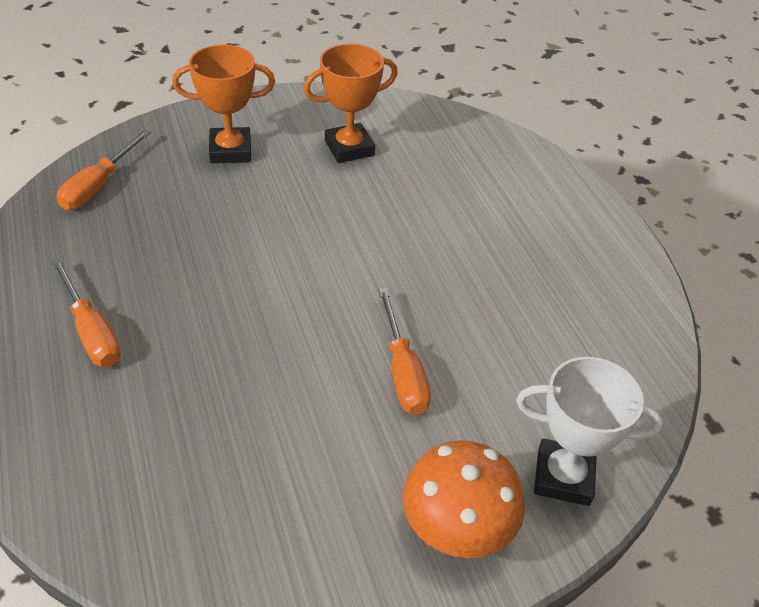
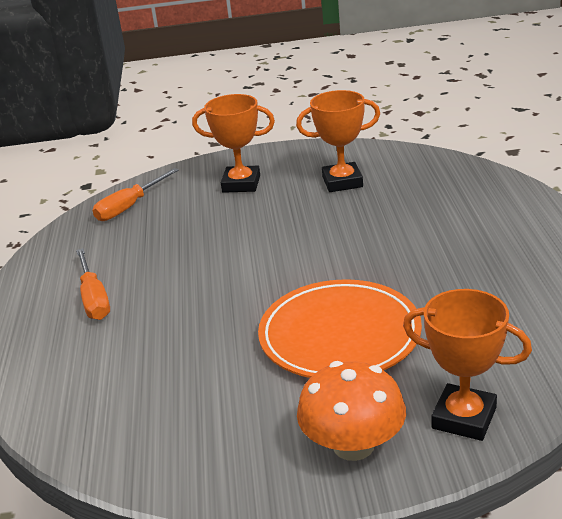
camera: 20 degrees right, 15 degrees down
(403, 371) = (339, 335): orange screwdriver -> orange plate
(563, 476) = (464, 418): white trophy -> orange trophy

